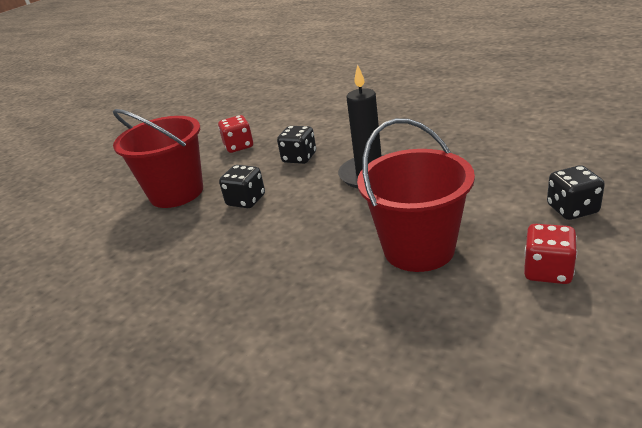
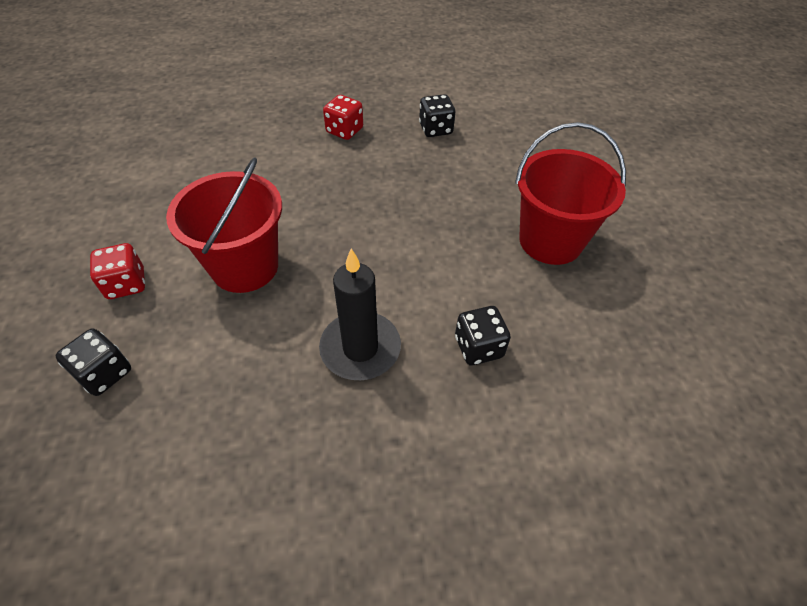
camera: 135 degrees right, 20 degrees up
(239, 146) = (590, 340): red dice -> red dice (344, 130)
(246, 200) = (462, 259): black dice -> black dice (435, 129)

